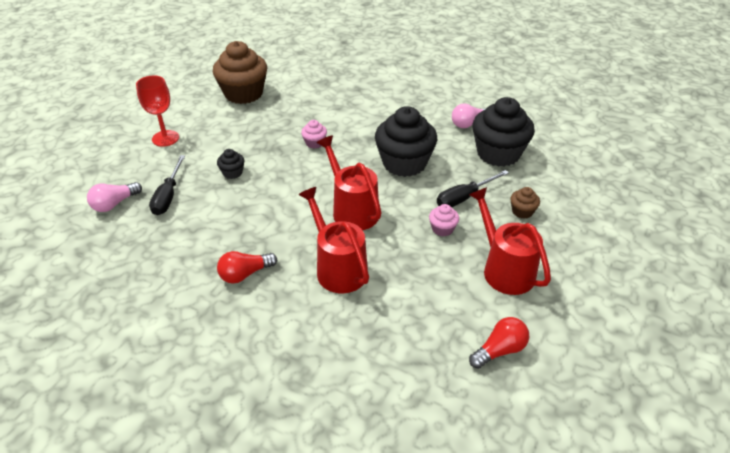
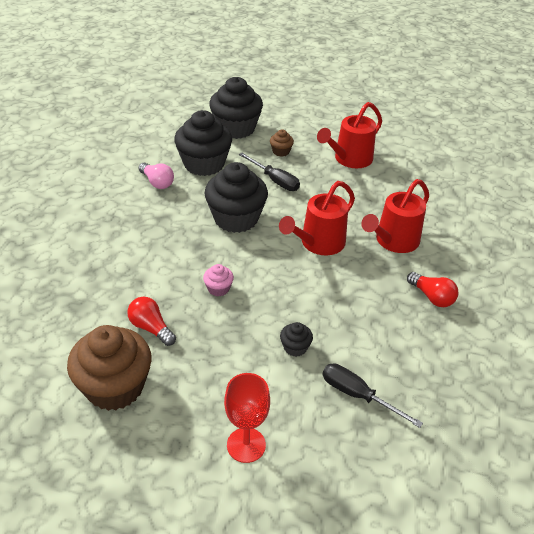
camera: 105 degrees left, 0 degrees up
(114, 204) = (393, 446): pink light bulb -> none
(168, 196) = (358, 395): black screwdriver -> black screwdriver turned 135 degrees counterclockwise
(442, 229) = (319, 190): pink cupcake -> none
(499, 350) = (423, 160): red light bulb -> red light bulb (151, 328)
(572, 183) = (236, 128): none -> black cupcake

